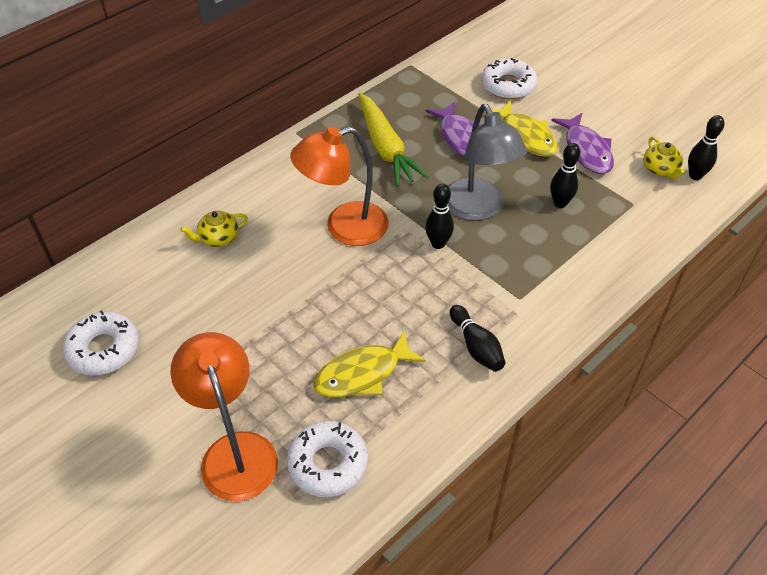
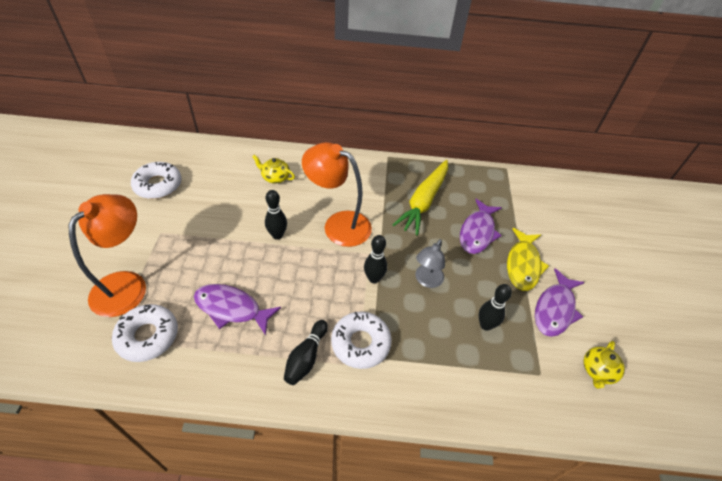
camera: 45 degrees right, 0 degrees up
(363, 373) = (231, 308): yellow fish -> purple fish
(478, 209) = (426, 280): grey lamp -> grey lamp, size x0.57
(508, 85) = (555, 226): white donut -> white donut (360, 343)
(695, 175) = (623, 401): black bowling pin -> black bowling pin (277, 235)

